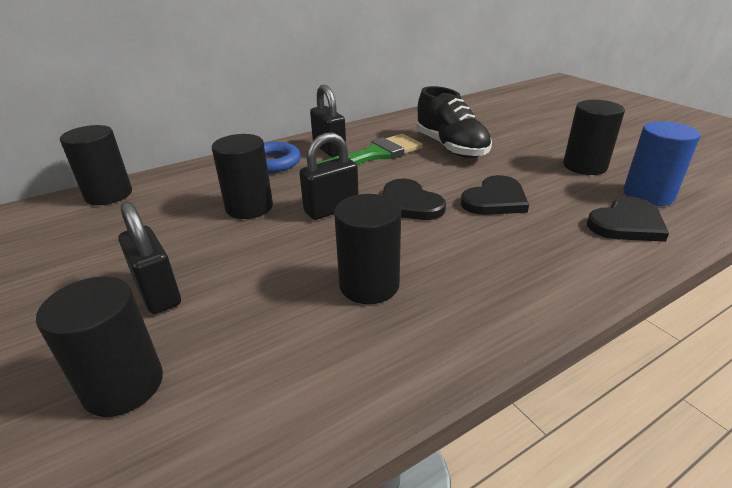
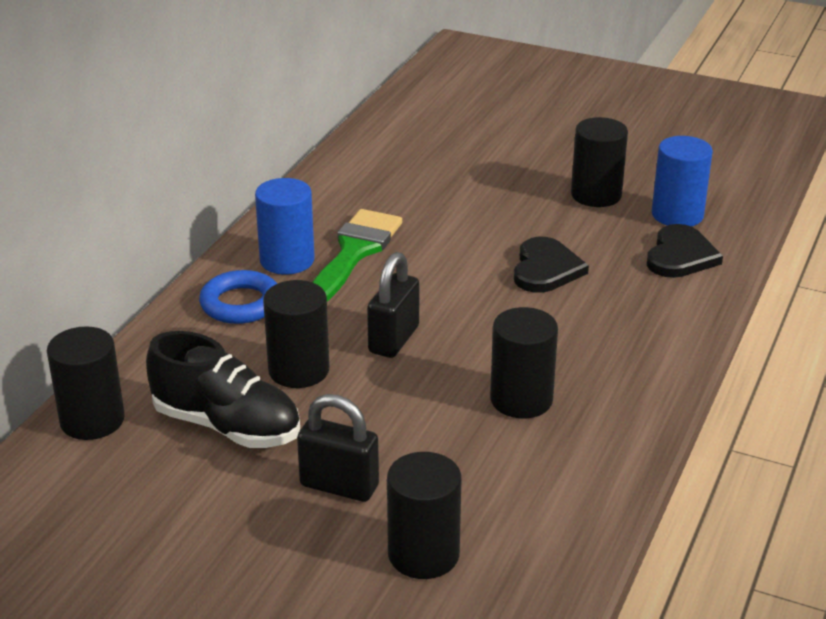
camera: 35 degrees left, 0 degrees up
(329, 149) = (287, 260): black padlock -> blue cylinder
(409, 204) = (466, 304): black heart -> none
(451, 147) = (433, 211): black shoe -> black shoe (227, 426)

